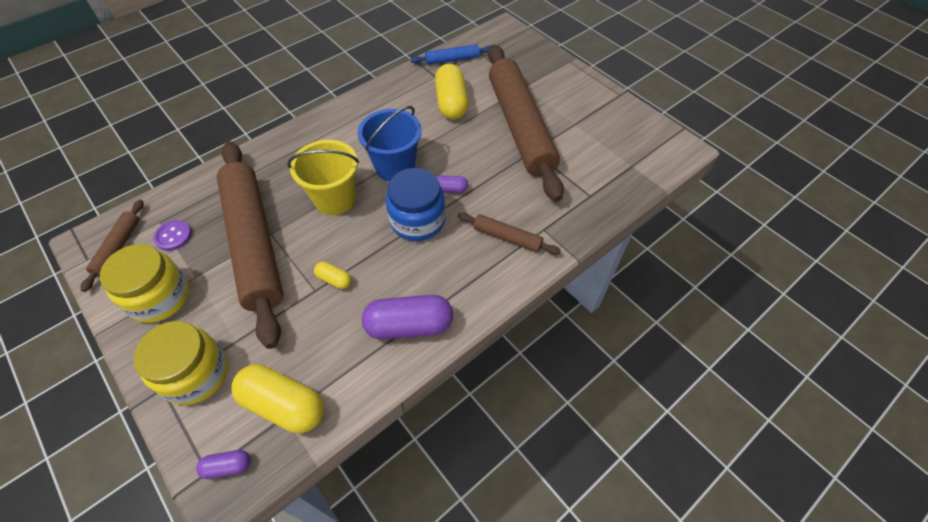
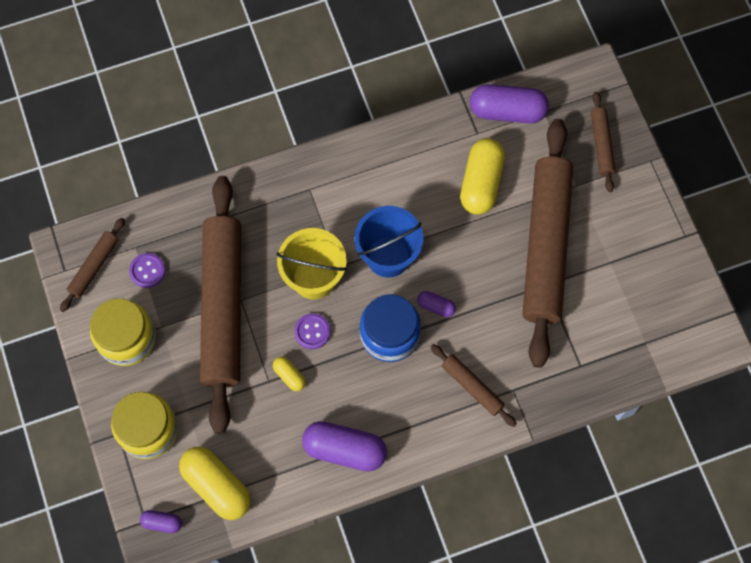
camera: 20 degrees right, 15 degrees up
(345, 238) = (312, 331): none -> purple button
(452, 59) = (507, 111): blue rolling pin -> purple capsule
(530, 61) = (601, 144): none -> brown rolling pin

